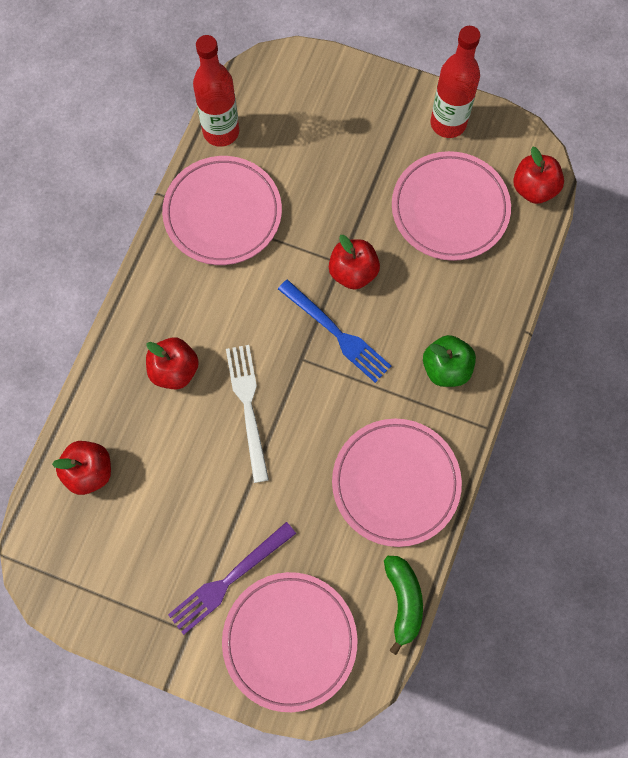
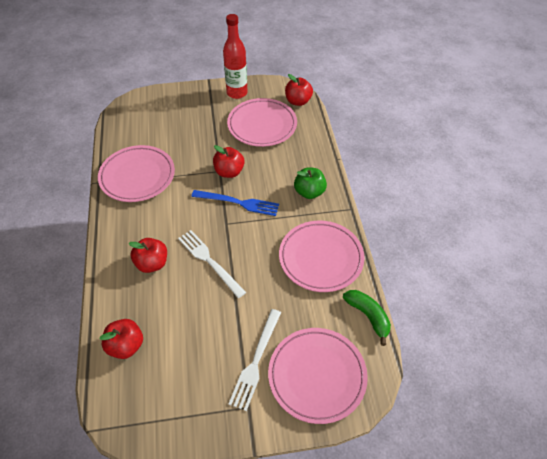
camera: 30 degrees left, 20 degrees down
(221, 132) = (115, 141): red bottle -> none
(228, 580) = (256, 361): purple fork -> white fork

